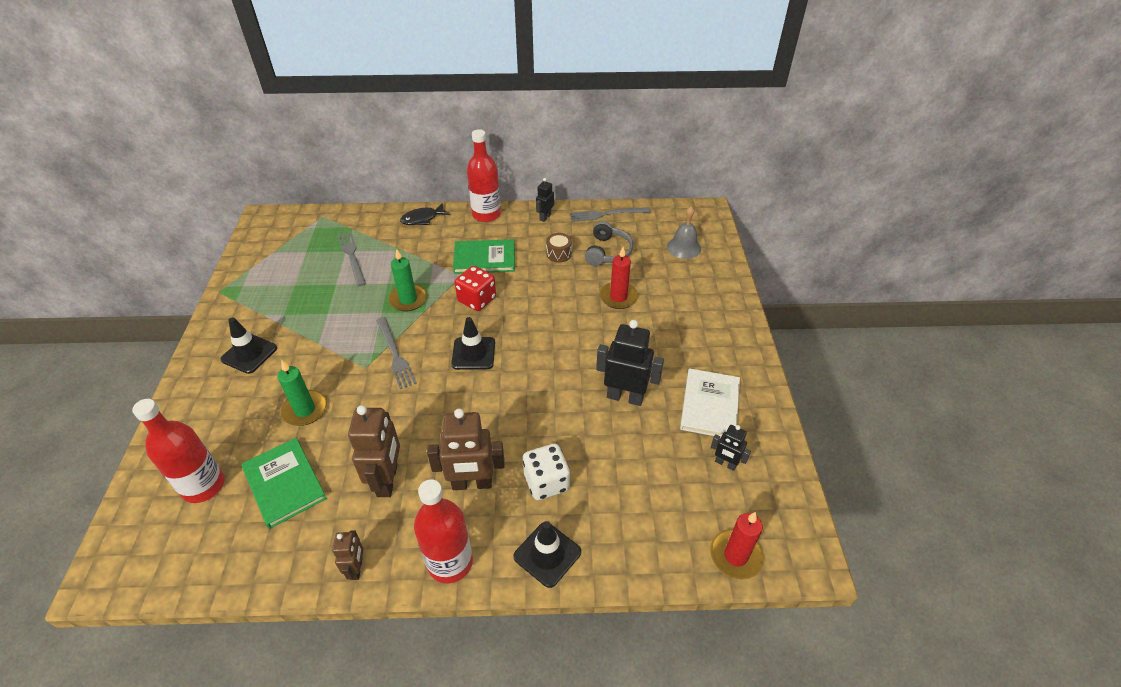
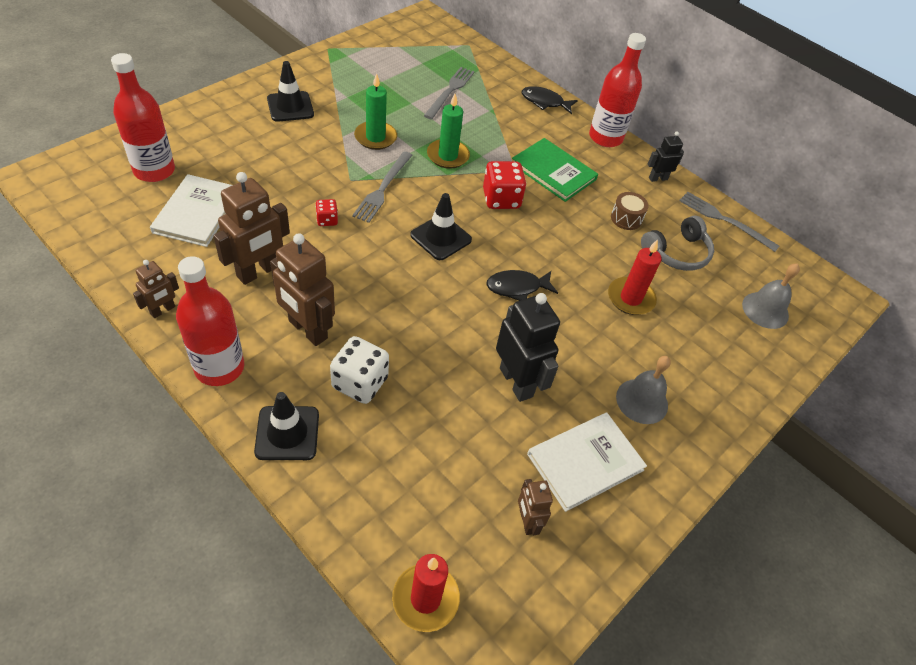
camera: 40 degrees right, 5 degrees up
(284, 483) = (197, 212): green book -> white book
(305, 410) = (273, 175): green candle -> green candle (375, 137)
(386, 406) = (327, 220): none -> red dice
(555, 344) = (517, 287): none -> black fish
(692, 347) = (642, 401): none -> grey bell
(725, 464) = (527, 521): black robot -> brown robot

